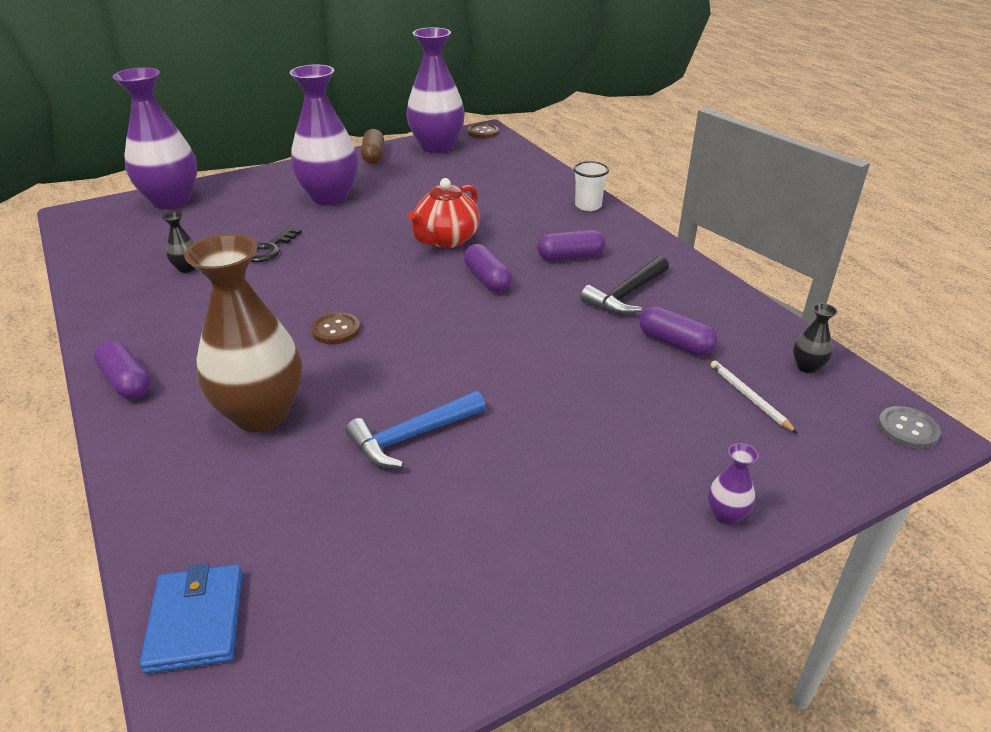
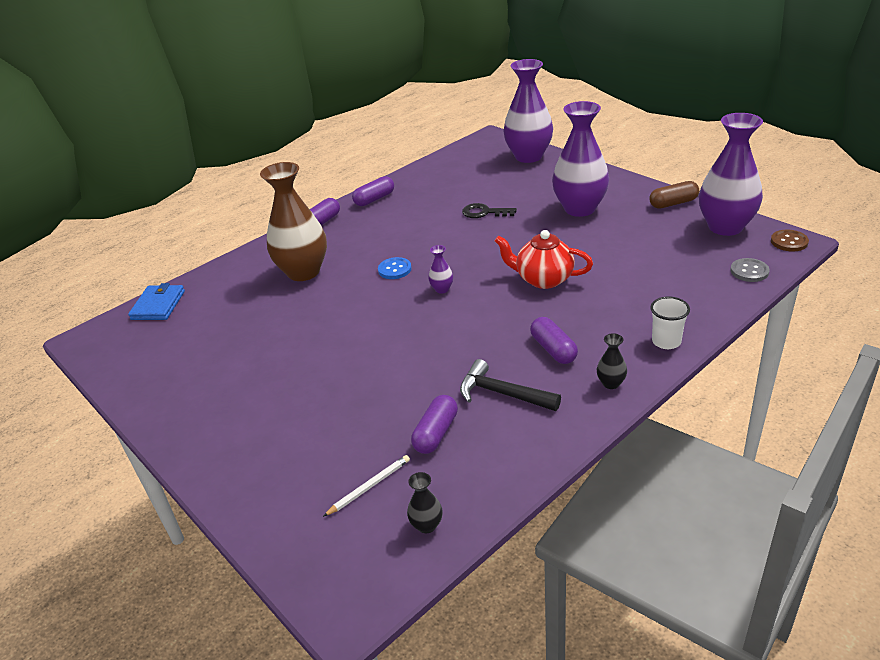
camera: 80 degrees right, 0 degrees up
(187, 268) = (444, 195): black vase -> black vase (611, 383)
(196, 621) = (158, 305): blue wallet -> blue wallet turned 60 degrees counterclockwise
(336, 330) = (394, 269): brown button -> blue button
(412, 437) = (292, 330): blue hammer -> none
(487, 279) = (491, 314): purple capsule -> purple capsule (374, 199)
(726, 515) = (233, 482): purple vase -> purple vase (442, 289)
(907, 429) = (347, 600): grey button -> grey button (749, 271)

